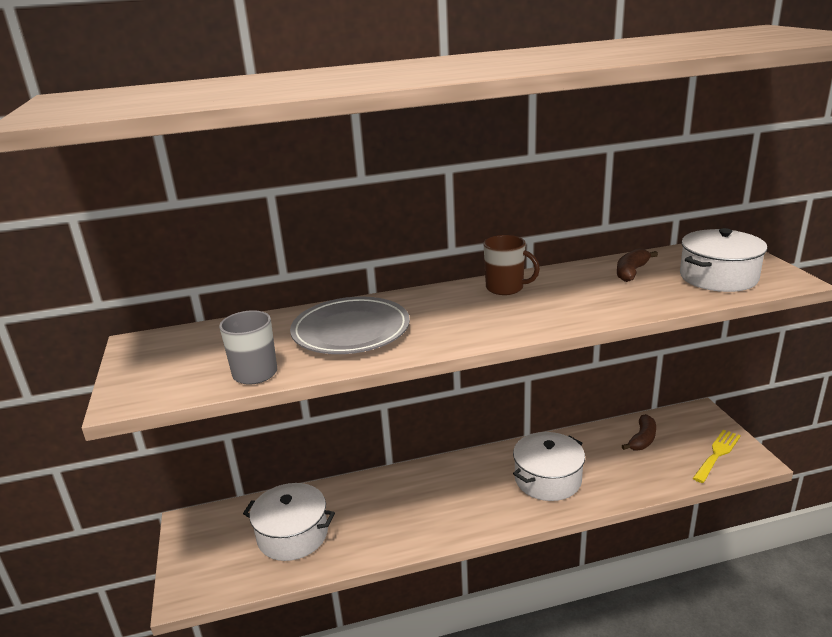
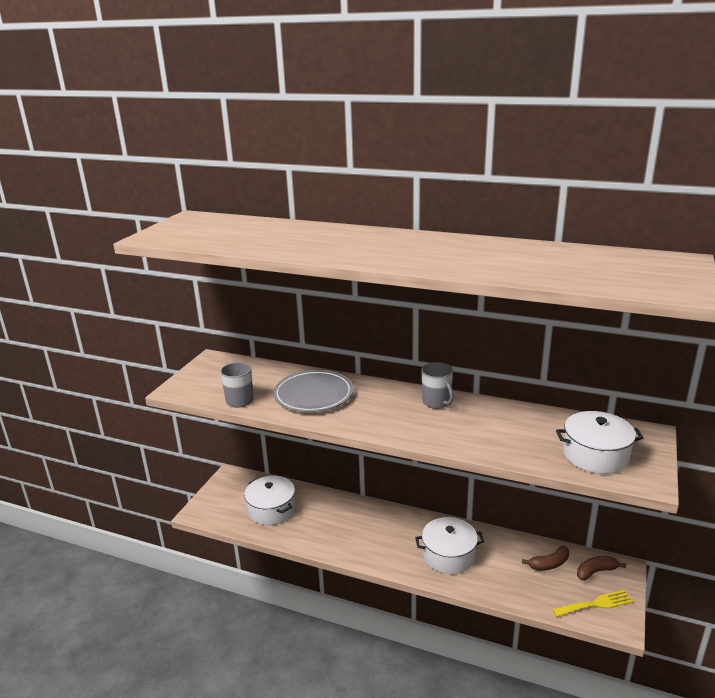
camera: 35 degrees right, 0 degrees up
(506, 288) = (437, 402): brown mug -> grey mug
(631, 272) = (538, 425): brown banana -> brown banana (596, 571)

